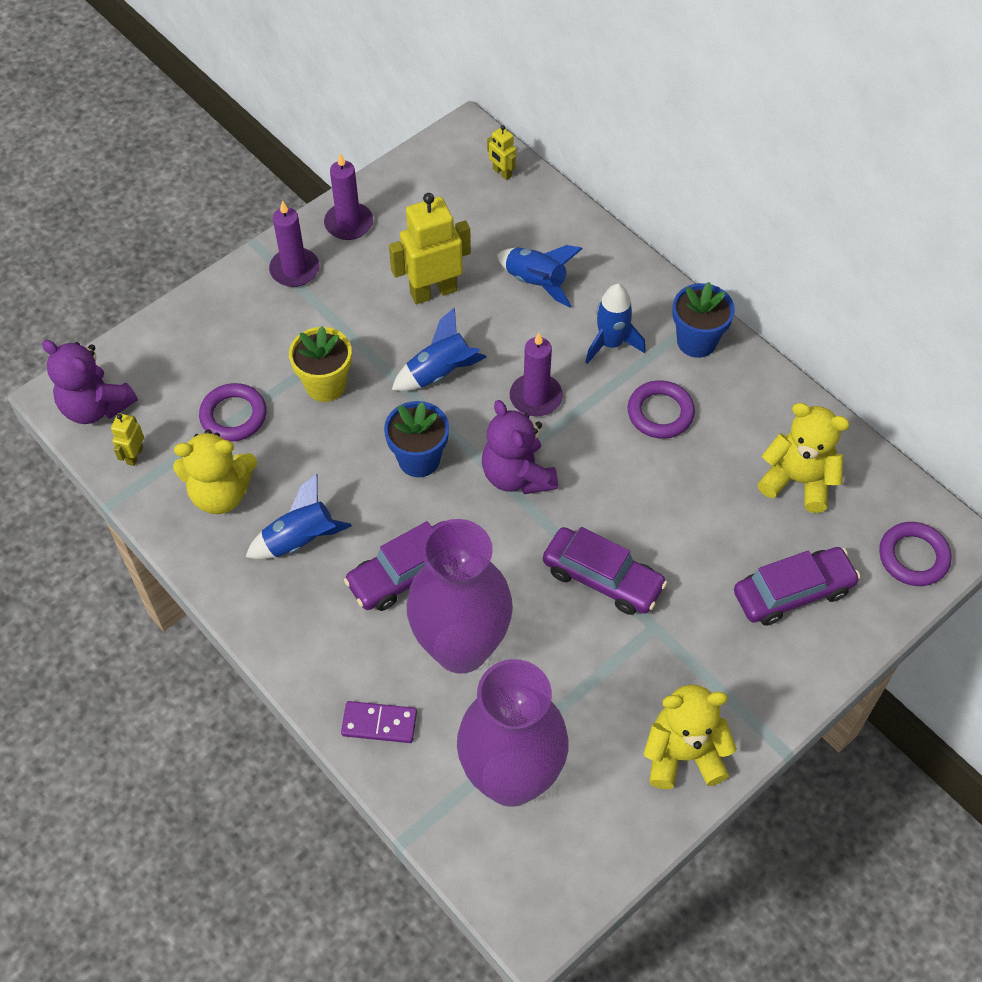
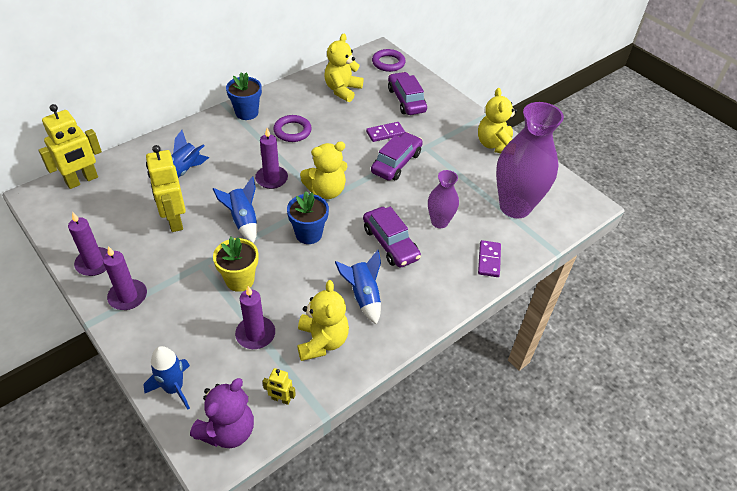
camera: 90 degrees left, 10 degrees down
(233, 416) = (255, 334): purple ring -> purple candle
(461, 647) = (439, 222): purple vase -> purple vase, size x0.52
(502, 173) = (82, 180): yellow robot -> yellow robot, size x2.08
(517, 475) = (326, 191): purple teddy bear -> yellow teddy bear
(611, 343) = (239, 145): blue rocket -> blue rocket (174, 388)
(682, 558) = (385, 133): none -> purple domino

